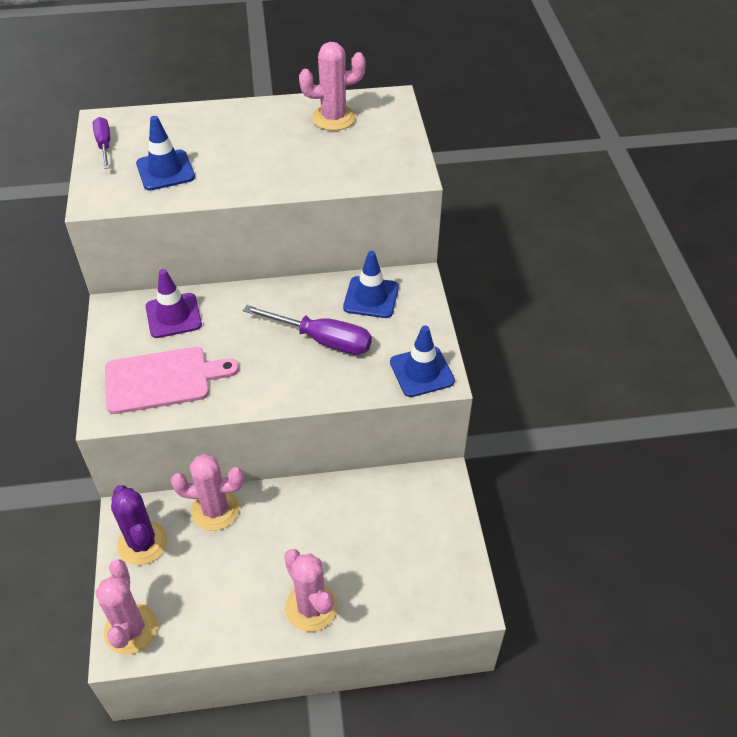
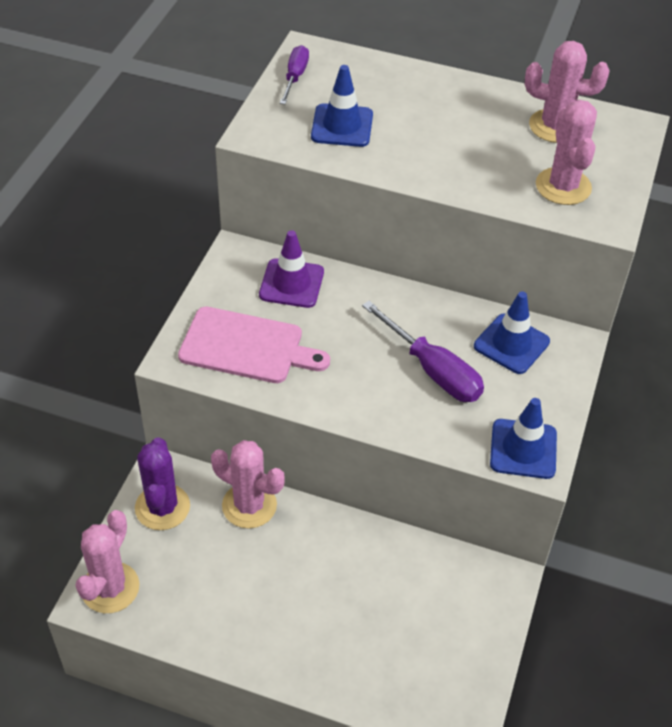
camera: 25 degrees right, 0 degrees up
(311, 607) = (294, 650): pink cactus -> pink cactus (563, 186)

